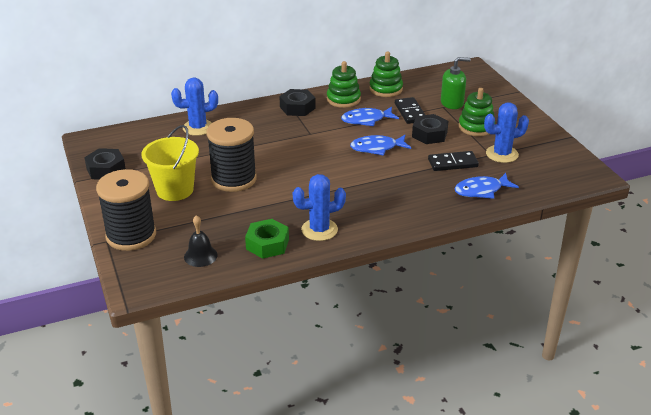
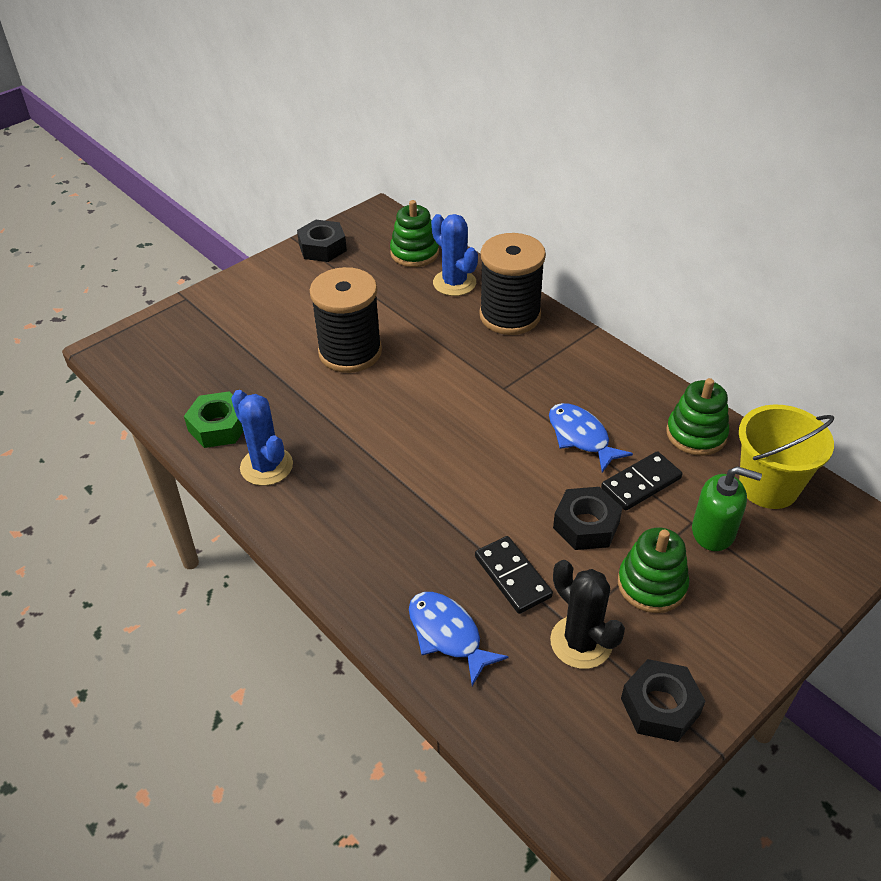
camera: 70 degrees right, 10 degrees up
(131, 235) = (201, 312): black spool -> black spool (510, 316)
(175, 190) = (304, 312): yellow bucket -> yellow bucket (768, 486)
(200, 256) = (178, 377): black bell -> none
(297, 107) = (567, 354): black nut -> black nut (660, 706)
(343, 99) = (626, 394): green stacking toy -> green stacking toy (414, 253)
(377, 148) = (505, 471): blue fish -> none
(452, 103) = (713, 532): green soap dispenser -> green soap dispenser turned 45 degrees counterclockwise
(502, 154) = (581, 642): blue cactus -> black cactus

